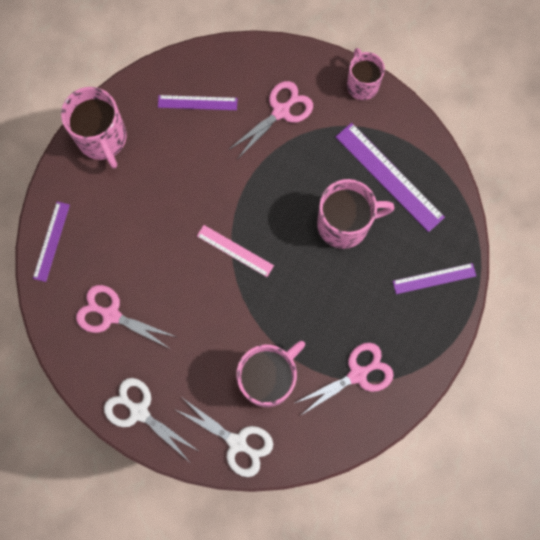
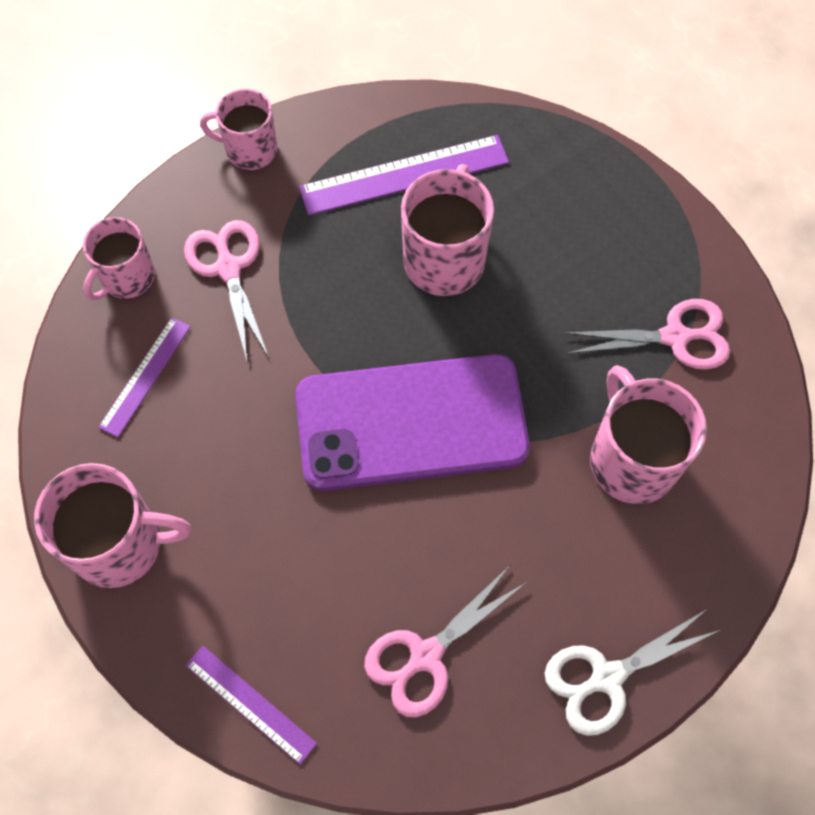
camera: 65 degrees left, 10 degrees down
(235, 250) = (411, 422): pink ruler -> purple phone
(237, 443) = (714, 546): white scissors -> none
(249, 63) = (127, 277): none -> pink mug
(358, 374) = (675, 337): pink scissors -> pink scissors turned 90 degrees clockwise
(434, 278) = (578, 185): purple ruler -> none

